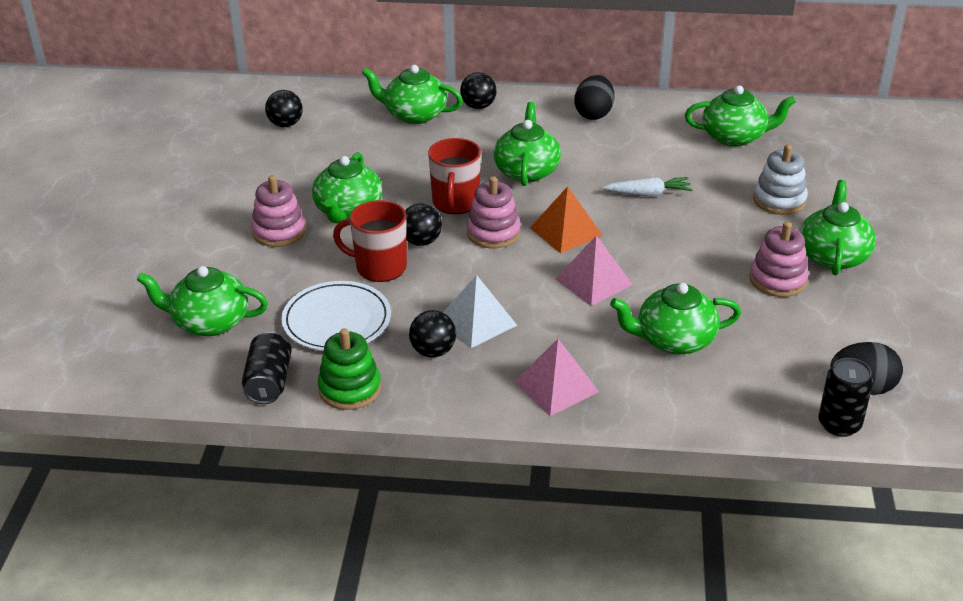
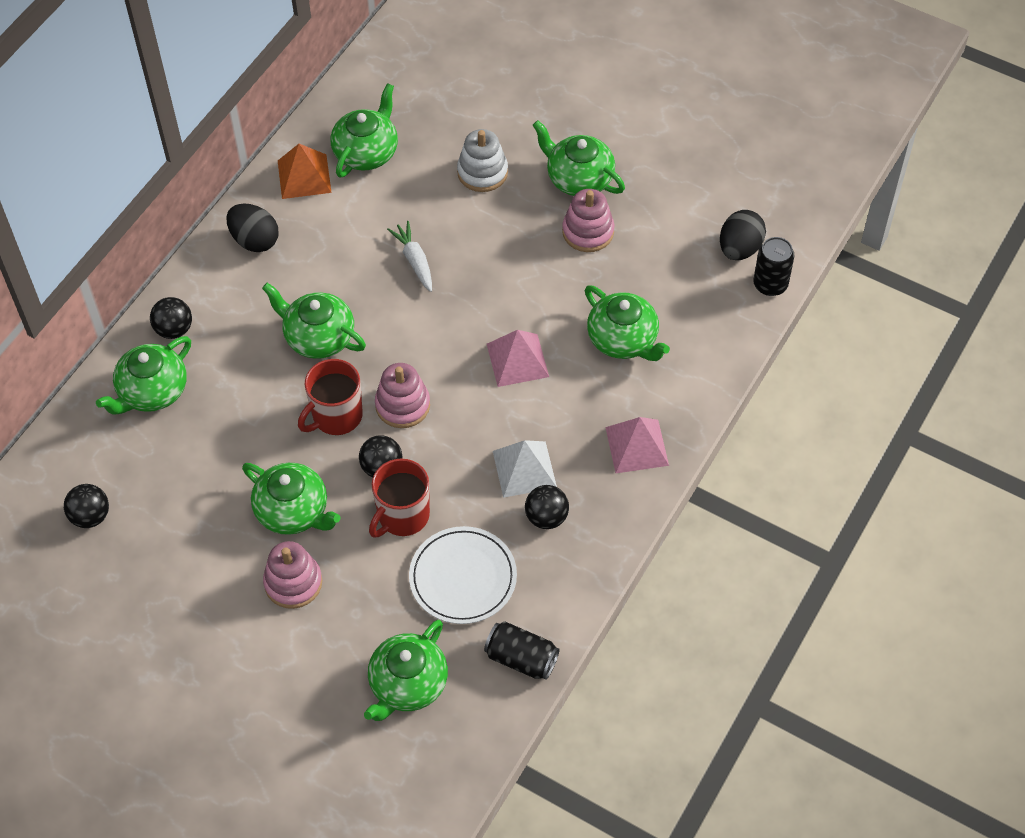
camera: 65 degrees left, 20 degrees up
(350, 389) = (563, 598): green stacking toy -> none
(455, 203) = (336, 416): red mug -> red mug turned 105 degrees clockwise
(566, 231) = (434, 348): orange pyramid -> orange pyramid (304, 176)
(648, 194) = (414, 260): white carrot -> white carrot turned 45 degrees counterclockwise
(674, 340) = (623, 340): green teapot -> green teapot turned 60 degrees counterclockwise

